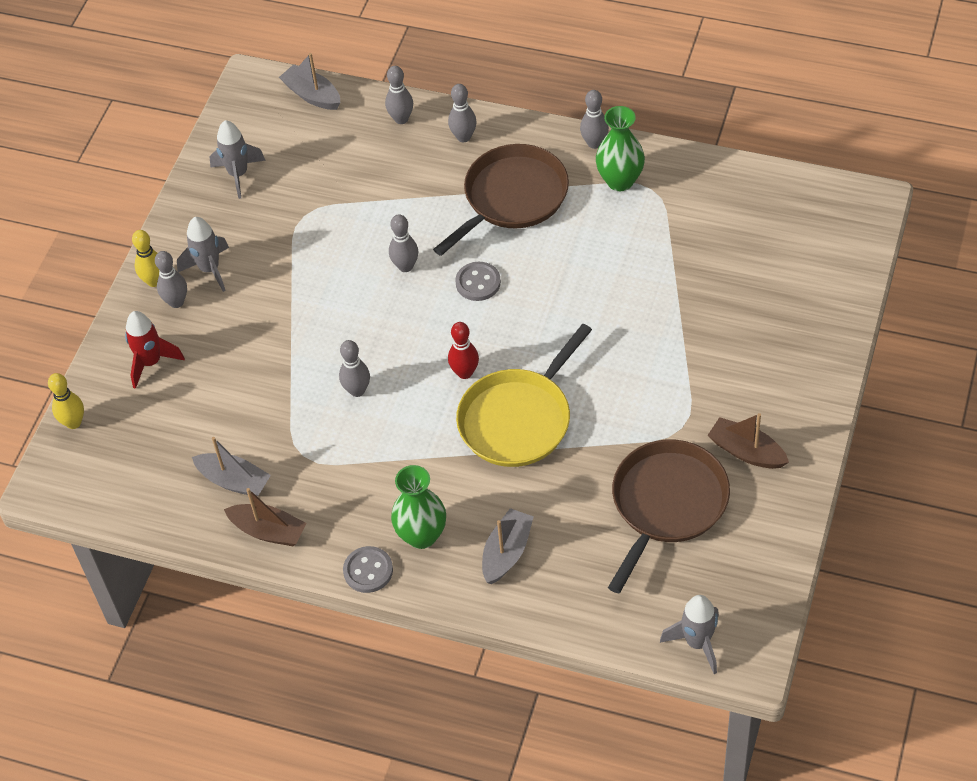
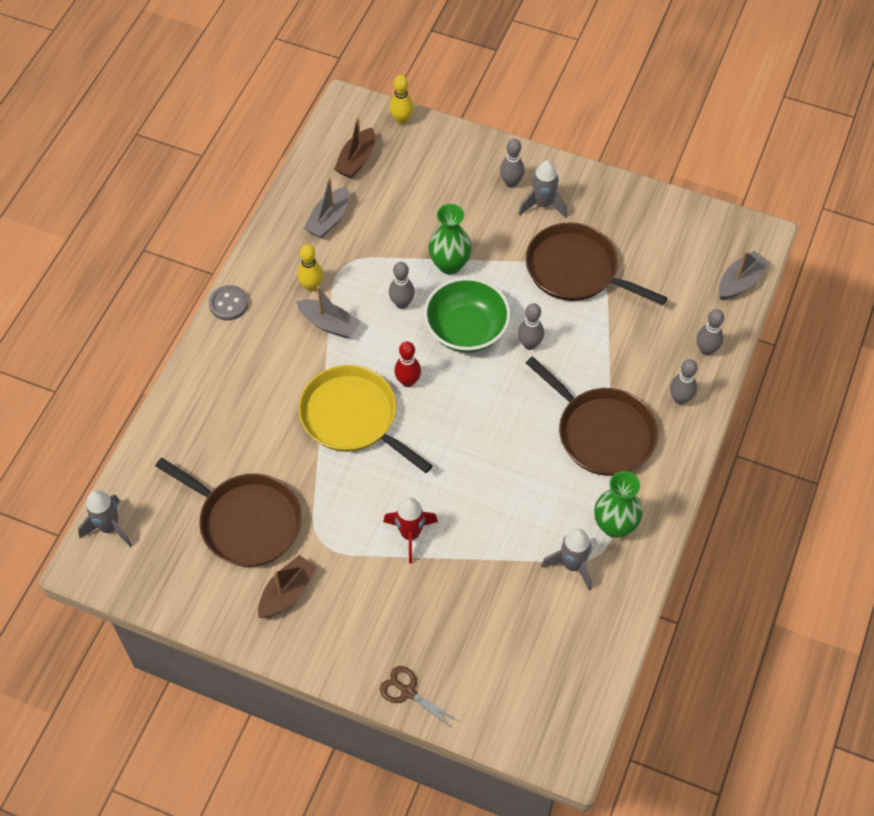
camera: 90 degrees right, 5 degrees up
(151, 362) = (452, 167): red rocket -> red rocket (410, 534)
(154, 281) = (535, 168): yellow bowling pin -> yellow bowling pin (311, 286)
(238, 174) = (647, 225): grey rocket -> grey rocket (572, 565)
(268, 531) = (278, 241): brown boat -> brown boat (356, 160)
(302, 233) = (576, 270): none -> brown pan
(390, 325) = (466, 330): none -> green bowl
(422, 535) = (253, 341): green vase -> green vase (449, 265)
(478, 283) = (504, 398): grey button -> none
(507, 552) = (224, 399): grey boat -> grey boat (329, 324)
(594, 143) = (665, 508): grey bowling pin -> none
(835, 331) = (408, 692): none -> brown scissors

